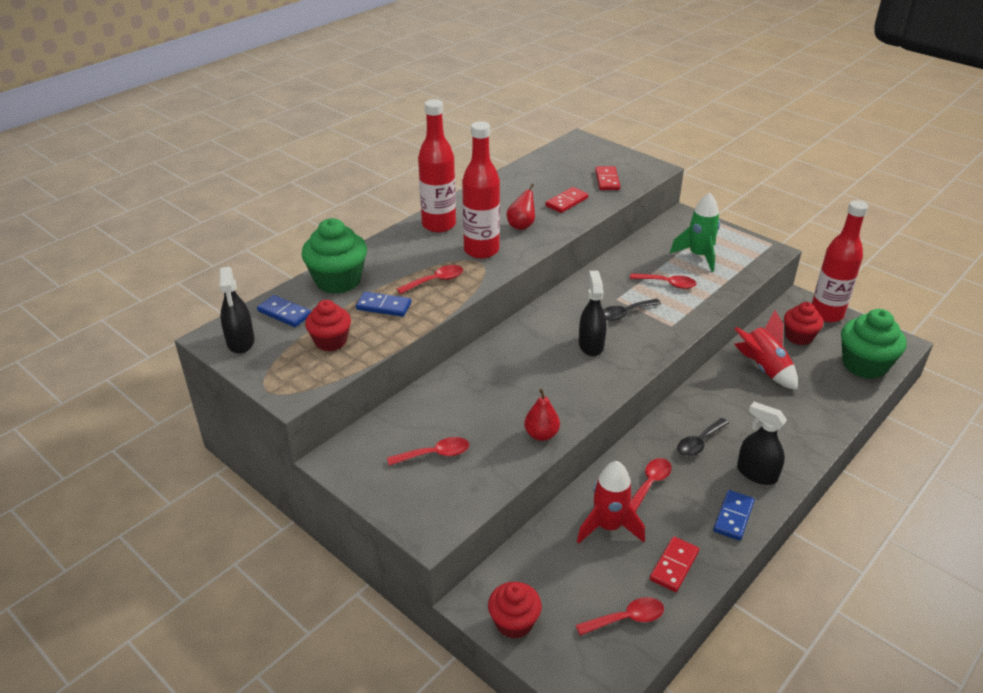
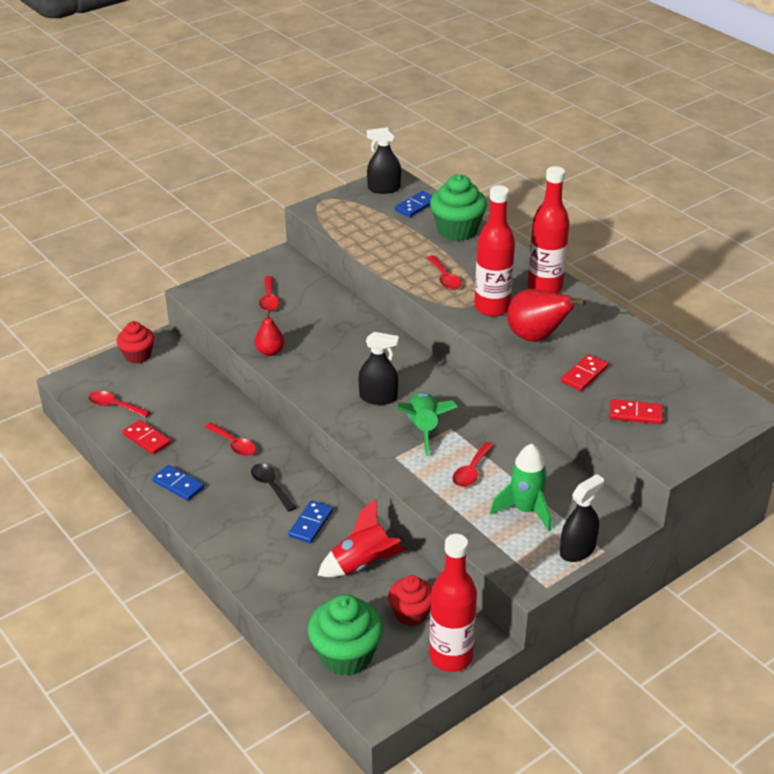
camera: 100 degrees right, 0 degrees up
(331, 341) = (371, 225): red cupcake -> none
(384, 306) = (412, 250): blue domino -> blue domino (311, 524)
(521, 225) = (536, 337): red pear -> red pear, size x1.71
(566, 202) = (584, 375): red domino -> red domino turned 75 degrees clockwise
(608, 526) = (199, 413): red rocket -> none
(625, 313) = (423, 429): black spoon -> green rocket
(626, 618) = (114, 406): red spoon -> red spoon turned 120 degrees clockwise
(757, 473) = (219, 513): black spray bottle -> black spray bottle (577, 550)

